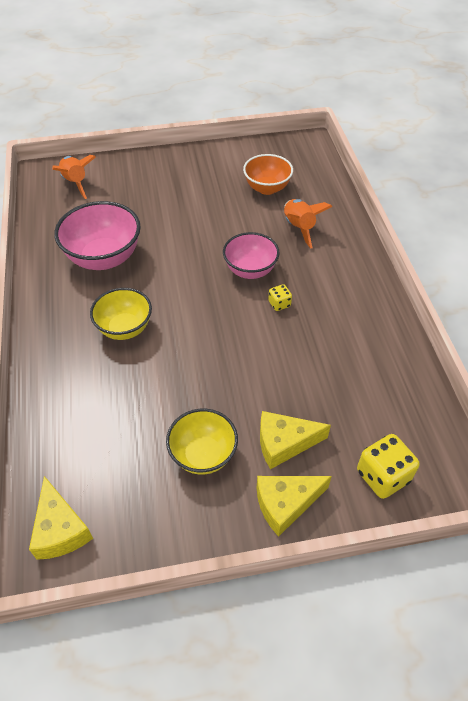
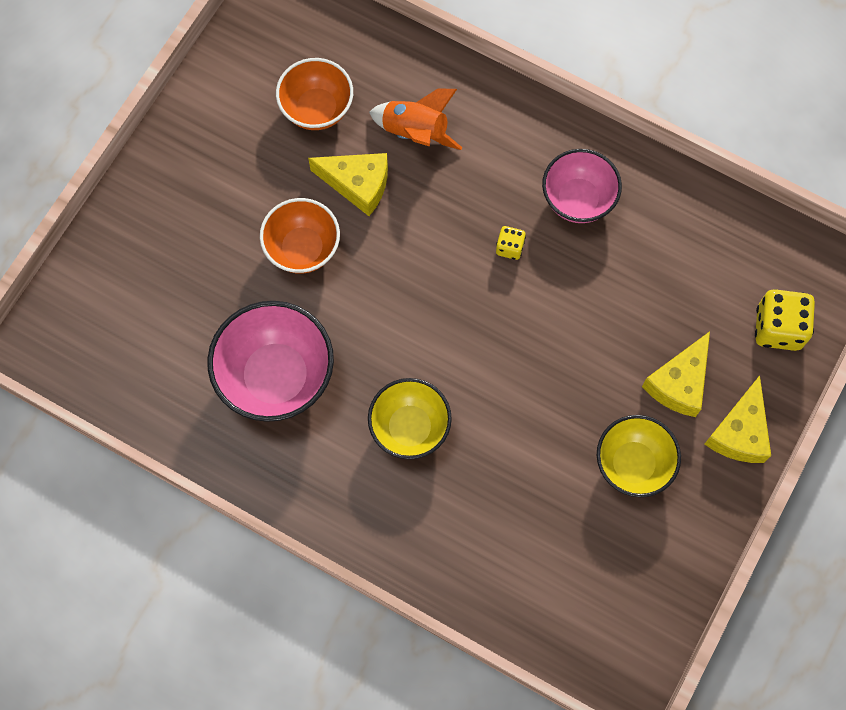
camera: 50 degrees left, 20 degrees up
(60, 529) = (610, 644): yellow cheese -> yellow cheese (357, 184)
(75, 183) = (98, 319): orange rocket -> none
(186, 226) = (302, 249): none -> orange bowl
(250, 270) = (436, 237): pink bowl -> pink bowl (578, 200)

